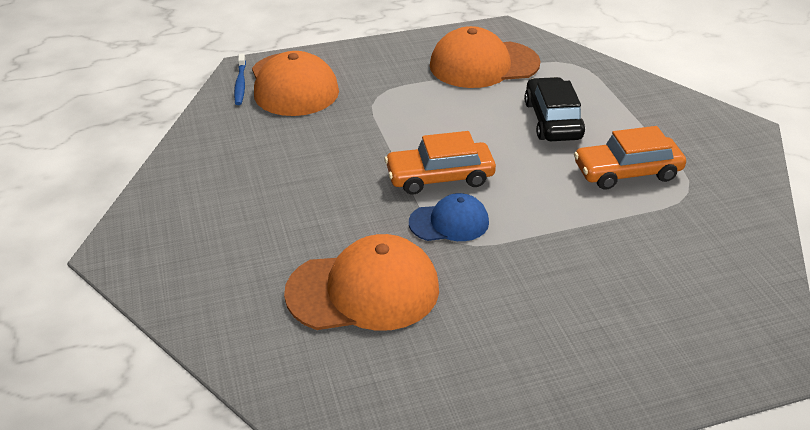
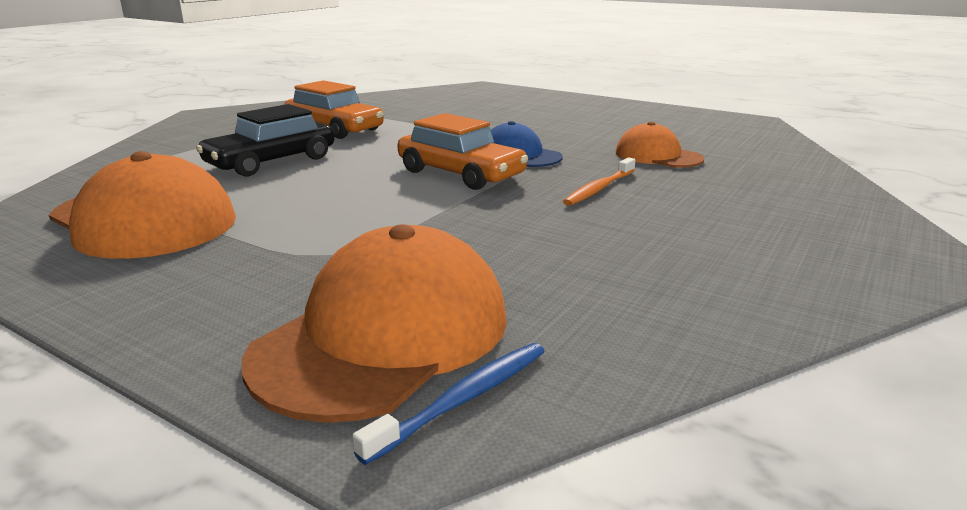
camera: 130 degrees left, 15 degrees down
(343, 214) = (599, 188): none -> orange toothbrush
(363, 290) = (658, 156): orange cap -> orange cap, size x0.57

